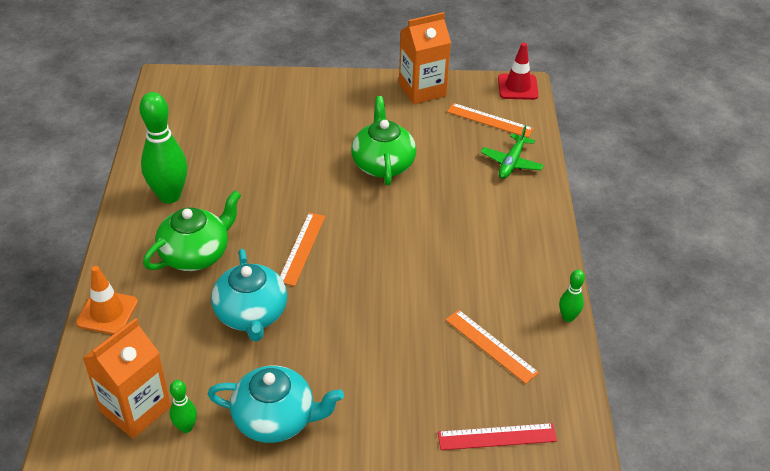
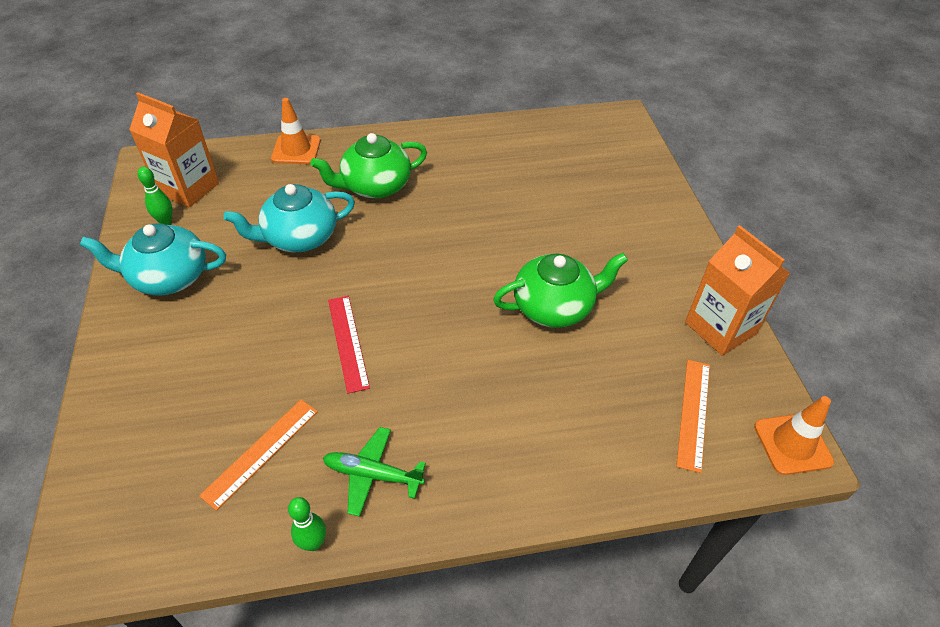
camera: 80 degrees right, 5 degrees up
(169, 196) = (450, 154): green bowling pin -> none
(196, 254) = (375, 186): green teapot -> green teapot turned 120 degrees clockwise
(276, 419) = (168, 277): turquoise teapot -> turquoise teapot turned 90 degrees clockwise
(302, 248) = (396, 258): orange ruler -> none
(497, 437) = (122, 470): red ruler -> red ruler (348, 342)
(511, 163) = (610, 449): green plane -> green plane (372, 475)
(517, 87) = (792, 444): red traffic cone -> orange traffic cone

